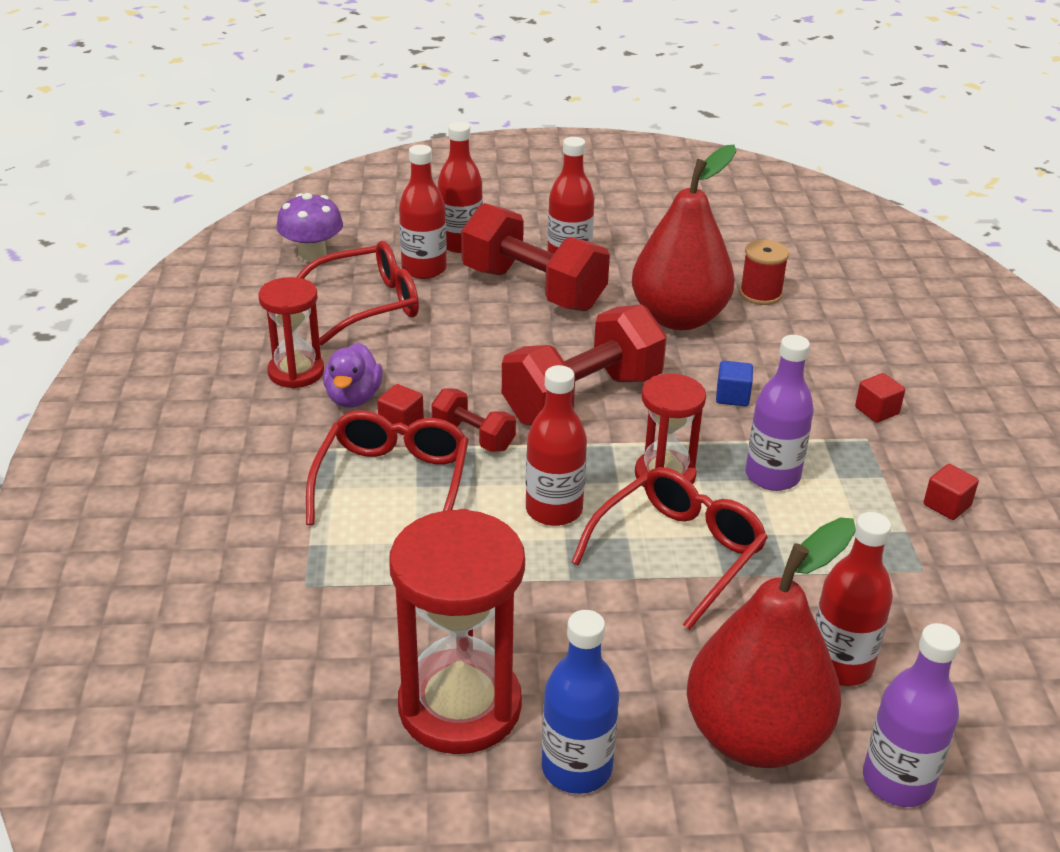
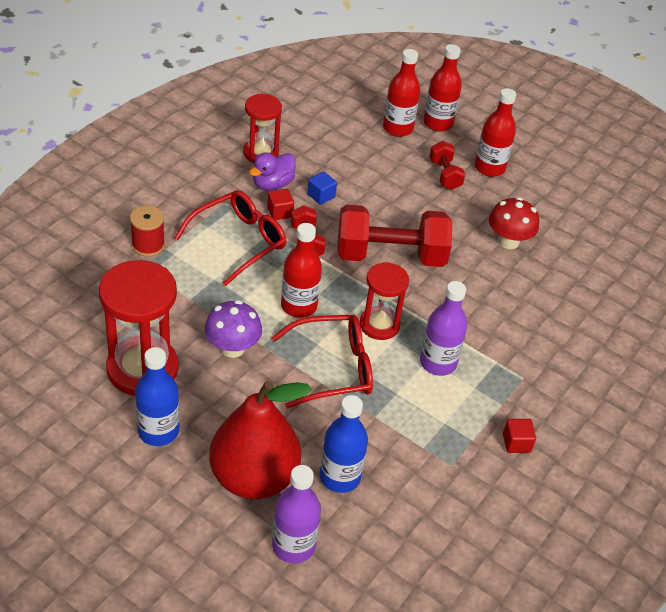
camera: 35 degrees right, 10 degrees up
(312, 255) = (347, 86): purple mushroom -> purple mushroom (232, 348)
(368, 304) = (342, 134): red glasses -> none
(533, 289) = (444, 175): red dumbbell -> red dumbbell, size x0.49
(679, 318) = (508, 241): red pear -> red mushroom
(732, 396) = (476, 306): blue cube -> blue cube (321, 196)
(760, 294) = (581, 255): red spool -> red spool (148, 245)
(840, 665) = (340, 477): red bottle -> blue bottle
(877, 411) = (552, 367): red cube -> none

